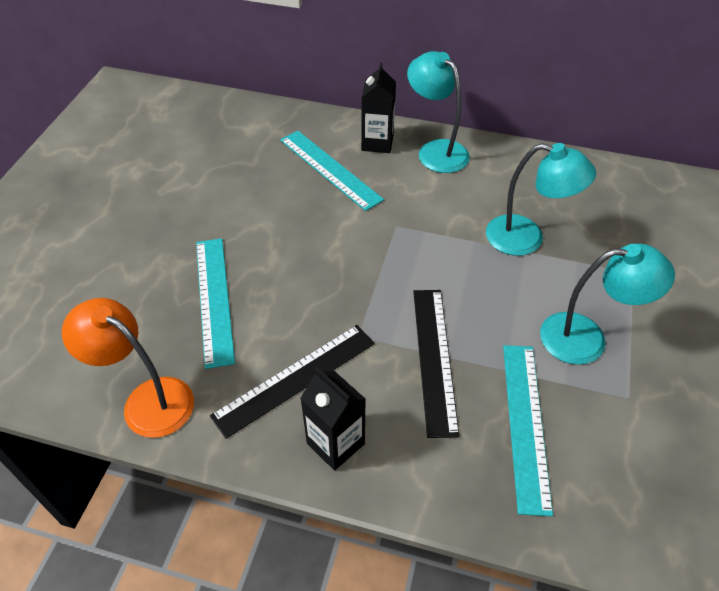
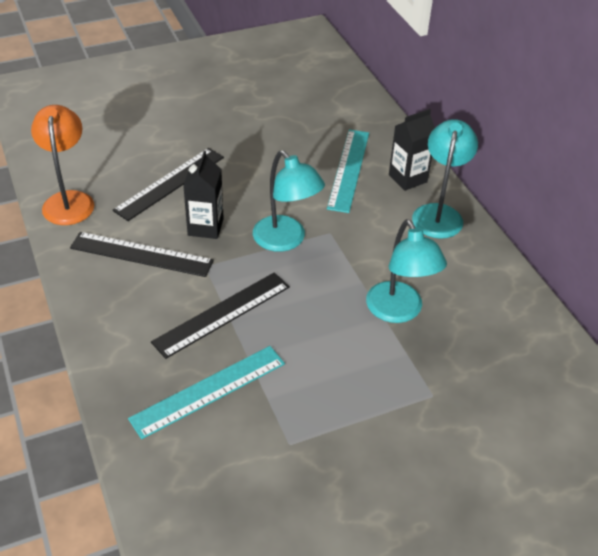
camera: 50 degrees right, 5 degrees down
(214, 299) = (170, 183): turquoise ruler -> black ruler
(335, 443) = (108, 299): black carton -> black carton (205, 227)
(587, 338) = (326, 393): turquoise lamp -> turquoise lamp (286, 240)

